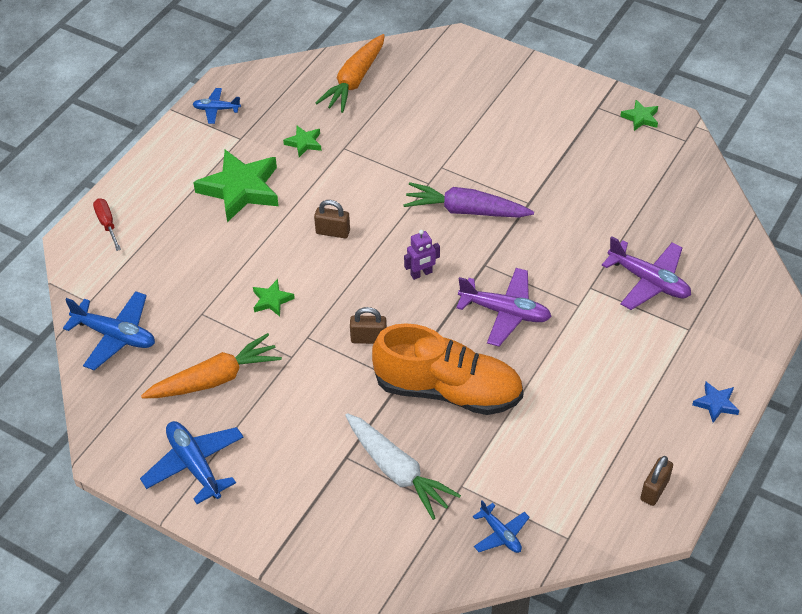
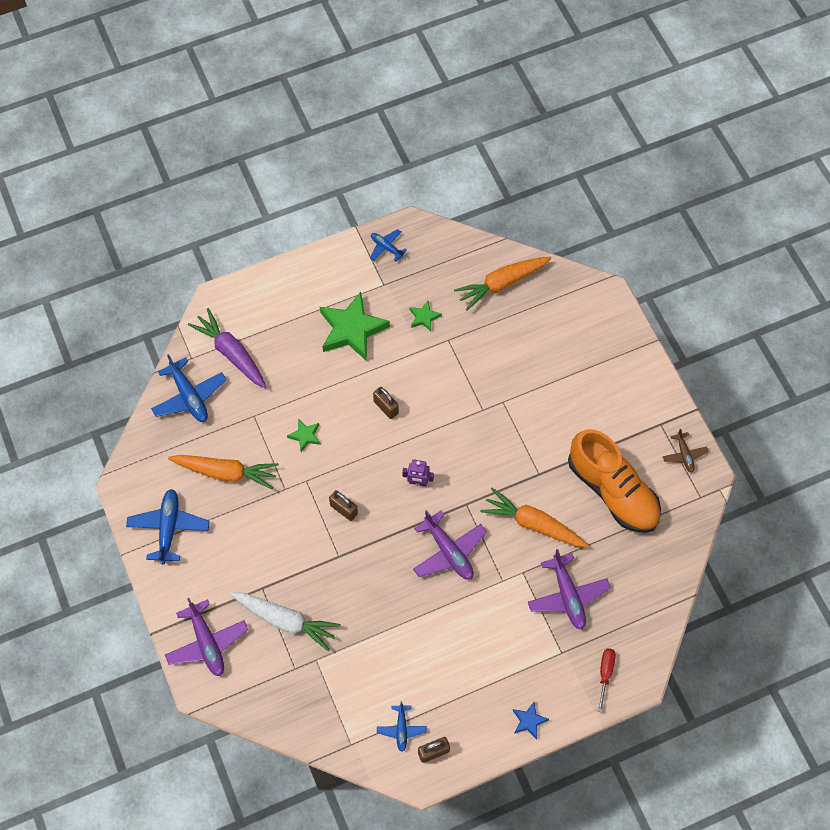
camera: 35 degrees right, 15 degrees up
(107, 224) = (245, 301): red screwdriver -> red screwdriver (605, 674)
(331, 544) = (207, 643): none -> purple plane
(397, 471) = (285, 620): white carrot -> white carrot turned 60 degrees counterclockwise
(448, 390) = (363, 585): orange shoe -> orange shoe (612, 491)
(466, 211) = (490, 451): purple carrot -> purple carrot (231, 353)
(500, 534) = (312, 711): blue plane -> blue plane (401, 729)
(562, 244) = (533, 524): none -> orange carrot
(640, 118) = (684, 455): green star -> brown plane

